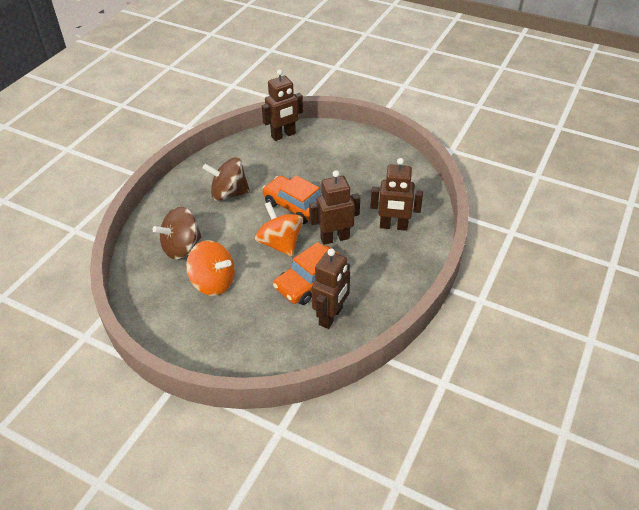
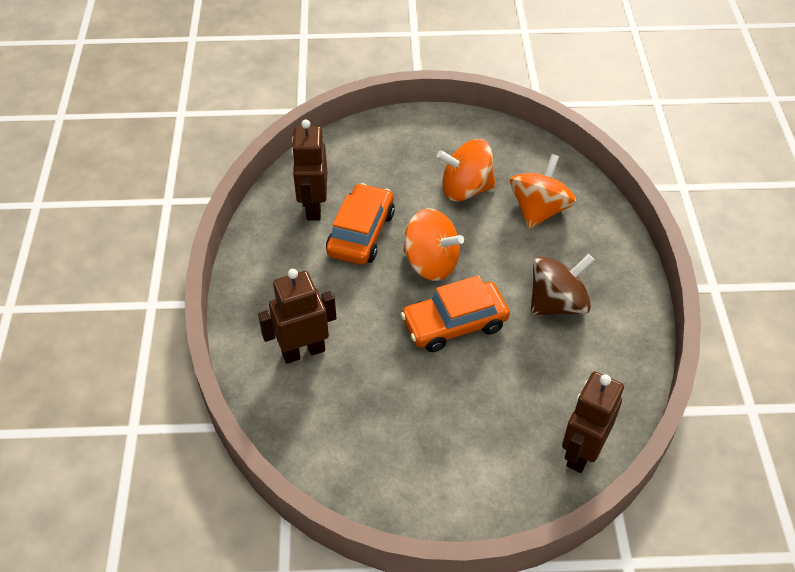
camera: 150 degrees right, 5 degrees up
(181, 247) = (539, 210): brown spinning top -> orange spinning top
(295, 206) = (454, 324): orange car -> orange car turned 150 degrees clockwise
(334, 238) = (370, 299): brown robot -> none

